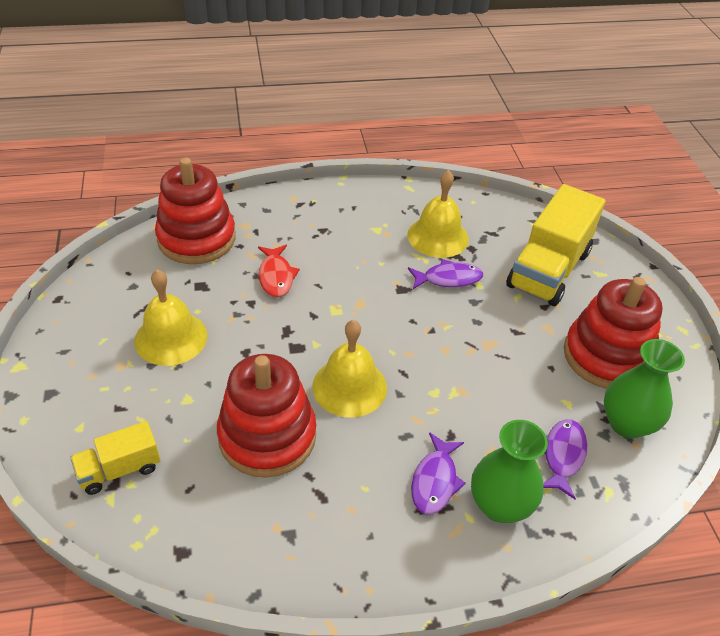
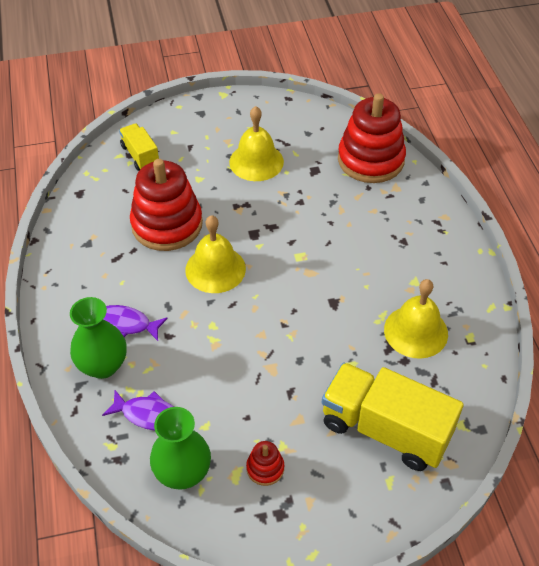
camera: 90 degrees right, 5 degrees up
(276, 276) = (334, 214): red fish -> none
(448, 279) = (354, 339): purple fish -> none
(606, 356) = (265, 468): red stacking toy -> red stacking toy, size x0.43

